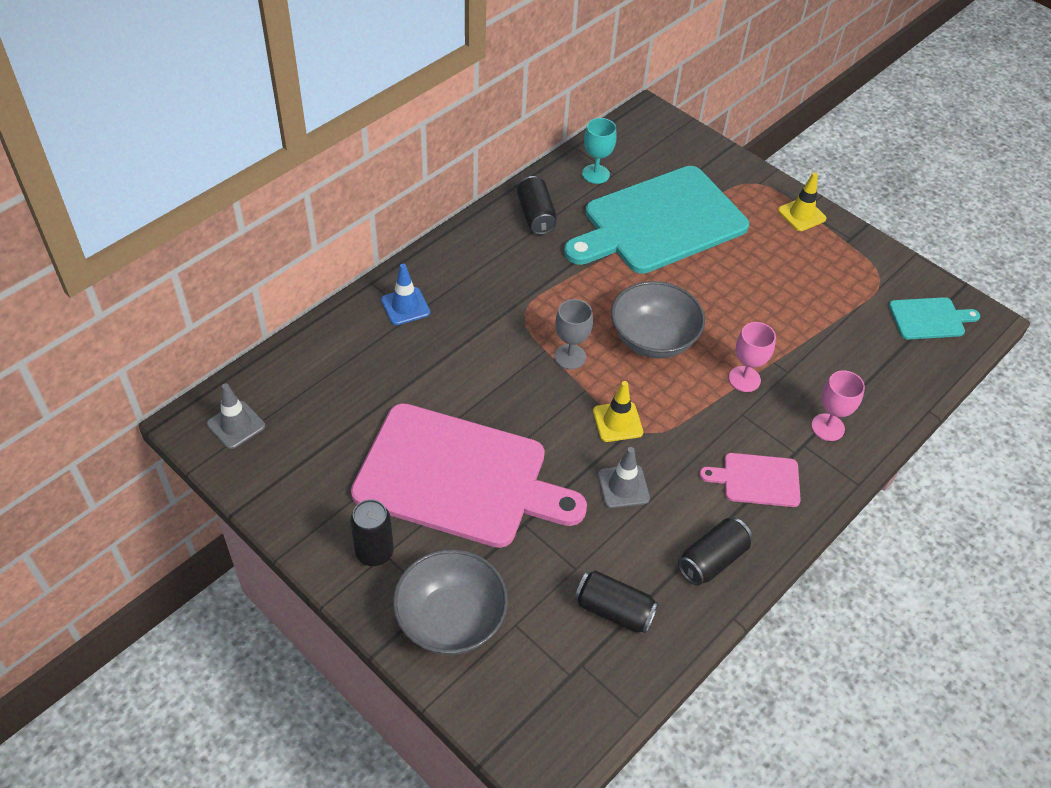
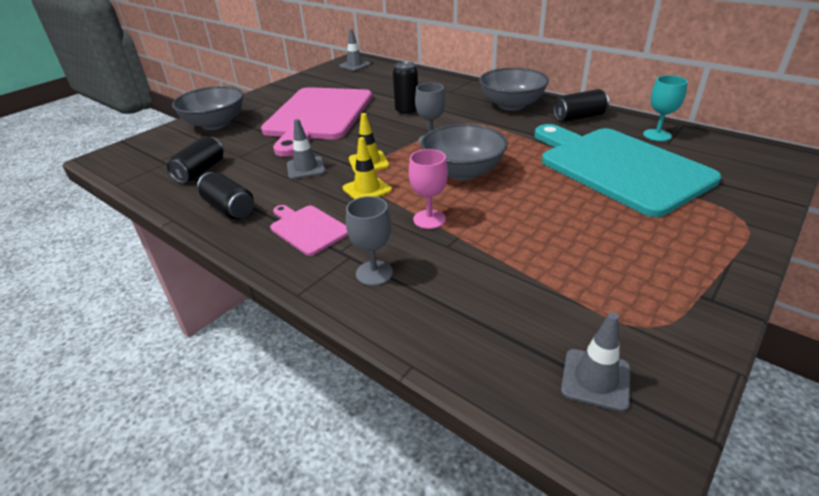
camera: 90 degrees right, 15 degrees down
(374, 552) = (267, 102): black can -> black can (407, 111)
(405, 306) = (457, 89): blue traffic cone -> none
(482, 263) = (511, 105): none -> grey bowl
(757, 479) = (308, 228): pink cutting board -> pink cutting board turned 45 degrees counterclockwise
(801, 215) = (719, 256): yellow traffic cone -> yellow traffic cone (367, 189)
(827, 427) = (374, 273): pink goblet -> grey goblet
(929, 319) = (595, 379): turquoise cutting board -> grey traffic cone

